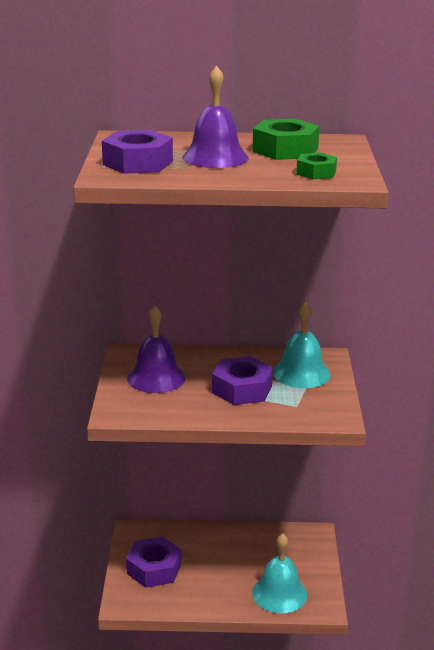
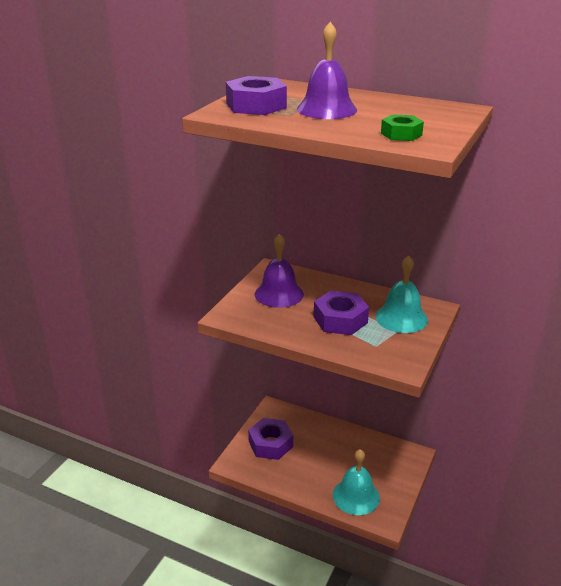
camera: 25 degrees right, 5 degrees up
(285, 150) = (397, 111): green nut -> none

